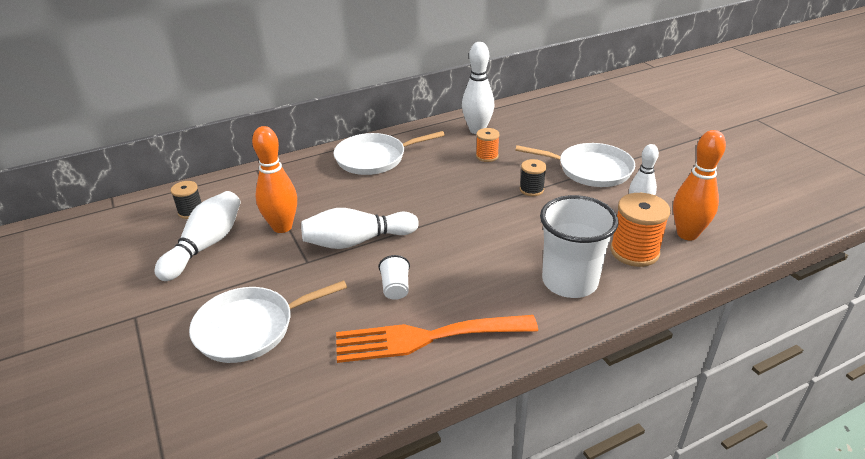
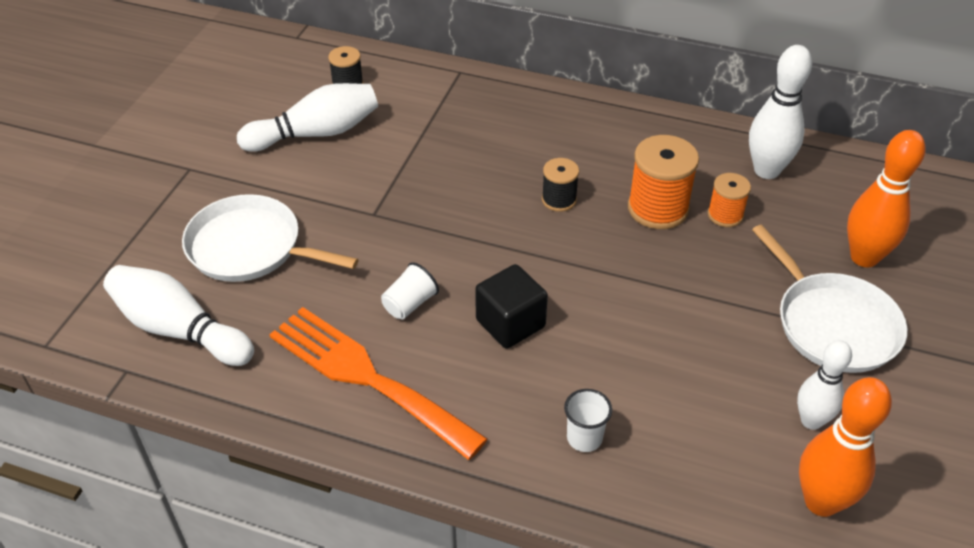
camera: 45 degrees right, 10 degrees up
(282, 227) = (400, 158): orange bowling pin -> orange bowling pin (864, 257)
(357, 241) = (444, 225): white bowling pin -> white bowling pin (179, 330)
(374, 158) = (592, 133): white pan -> none
(461, 260) = (510, 323): none -> black cube
(531, 189) = (713, 297): black spool -> black spool (559, 200)
(569, 281) = (584, 438): white cup -> white cup, size x0.44
(634, 252) = (714, 467): orange spool -> orange spool (657, 208)

